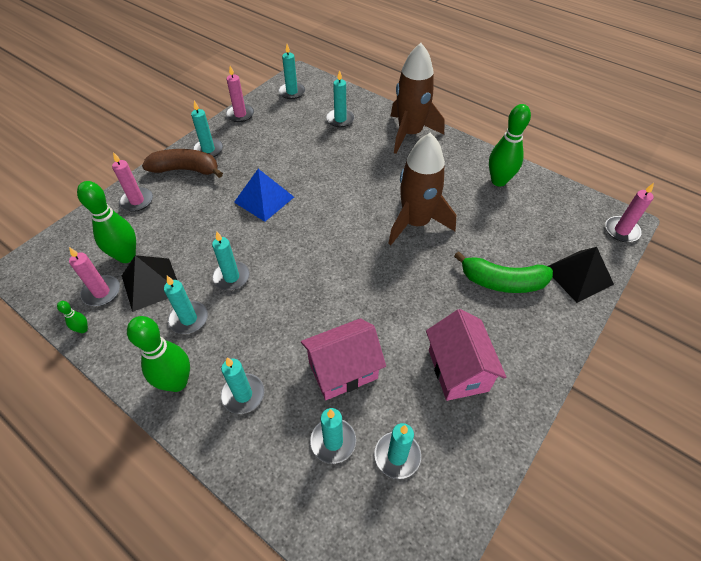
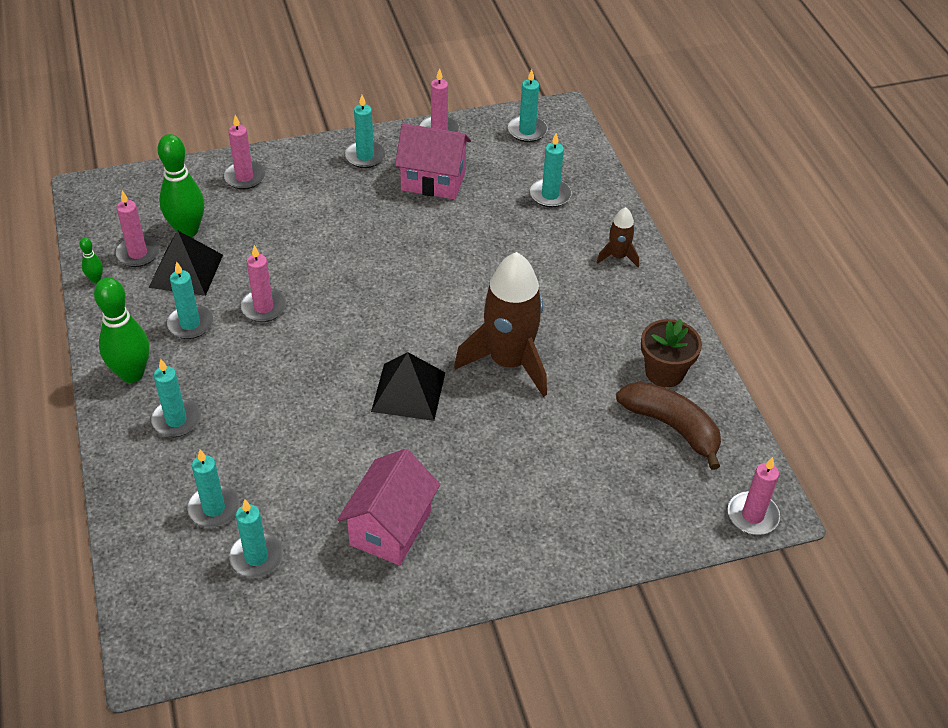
camera: 35 degrees right, 5 degrees down
(186, 170) = (321, 168): brown banana -> brown banana (672, 427)
(231, 277) = (263, 307): turquoise candle -> pink candle
(264, 199) = (371, 244): blue pyramid -> none
(343, 370) = (282, 457): pink house -> pink house (433, 181)
(410, 133) = (618, 256): brown rocket -> brown rocket, size x0.47
(498, 181) = (664, 372): green bowling pin -> brown flower pot
(502, 282) = (535, 479): green banana -> none
(578, 275) = (632, 527): black pyramid -> black pyramid (408, 391)

